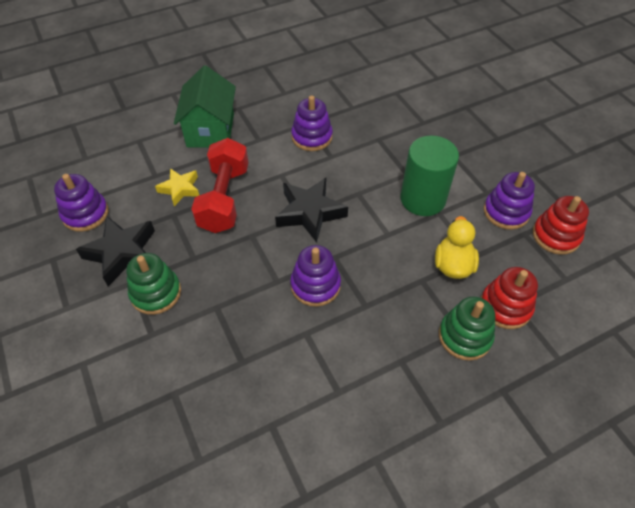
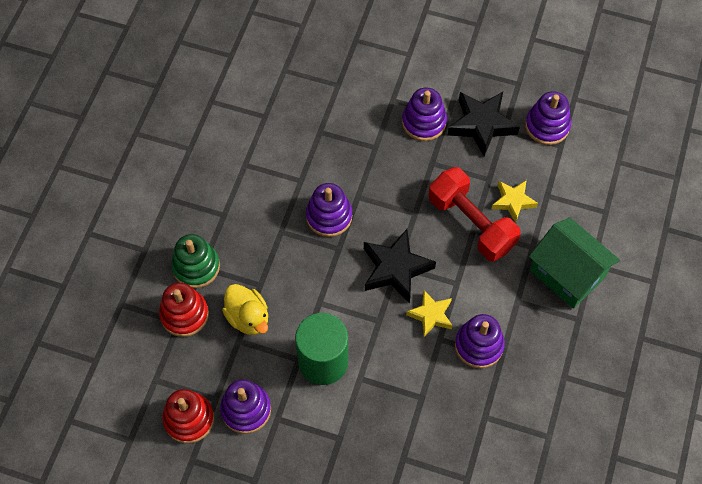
camera: 135 degrees right, 10 degrees up
(156, 293) = (424, 122): green stacking toy -> purple stacking toy
(320, 171) = (431, 315): none -> yellow star

